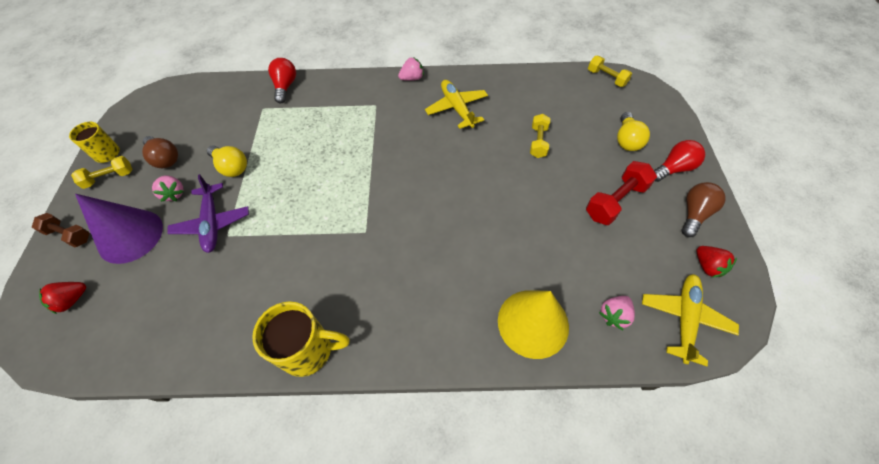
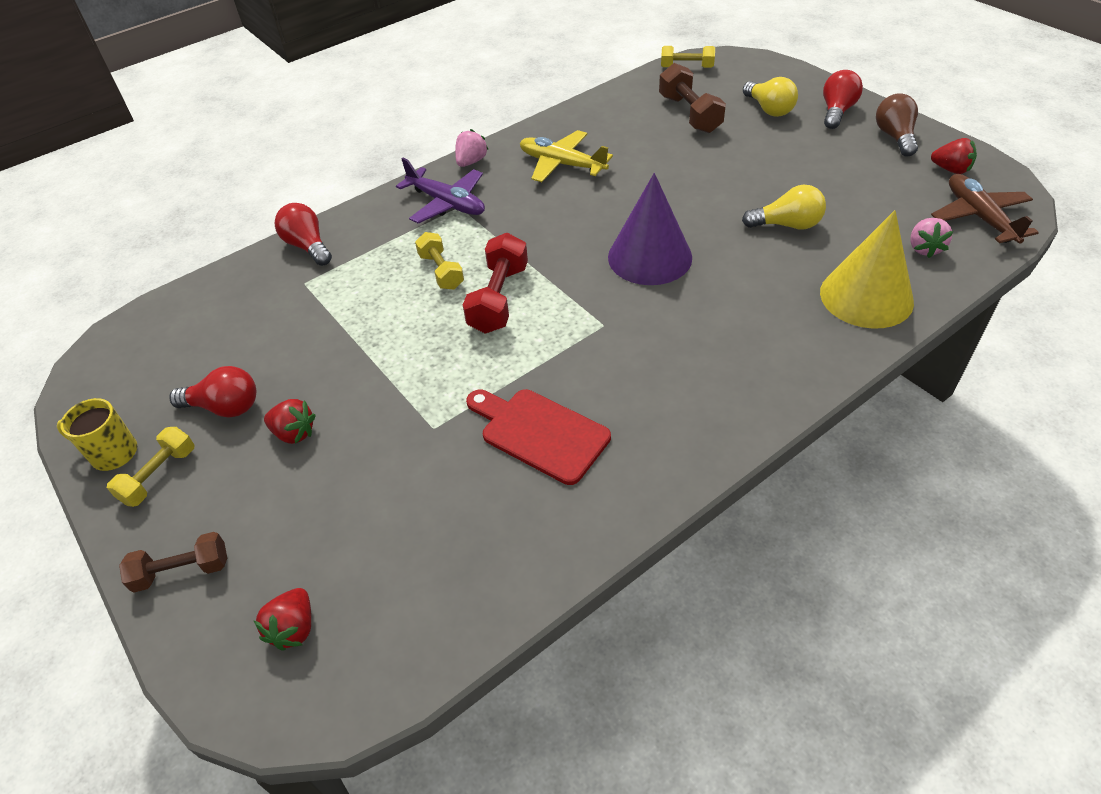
camera: 35 degrees left, 10 degrees down
(130, 236) = (288, 511): purple cone -> purple cone (649, 257)
(165, 158) = (225, 407): brown light bulb -> red light bulb
(174, 194) = (294, 433): pink strawberry -> red strawberry
(212, 223) = (395, 428): purple plane -> purple plane (447, 203)
(231, 167) = (343, 361): yellow light bulb -> yellow light bulb (787, 225)
(265, 276) = (539, 433): none -> red cutting board
(309, 350) = (681, 461): yellow mug -> none
(538, 142) = (687, 152): yellow dumbbell -> yellow dumbbell (441, 271)
(570, 115) = (689, 114): none -> brown dumbbell
(615, 201) = (819, 162): red dumbbell -> red dumbbell (499, 299)
(684, 318) = (979, 217): yellow plane -> brown plane

